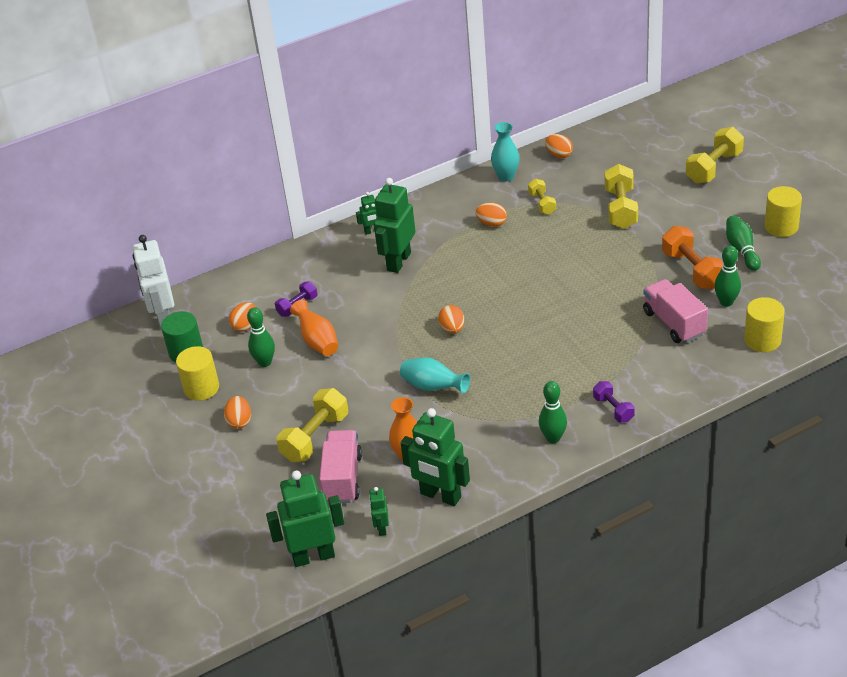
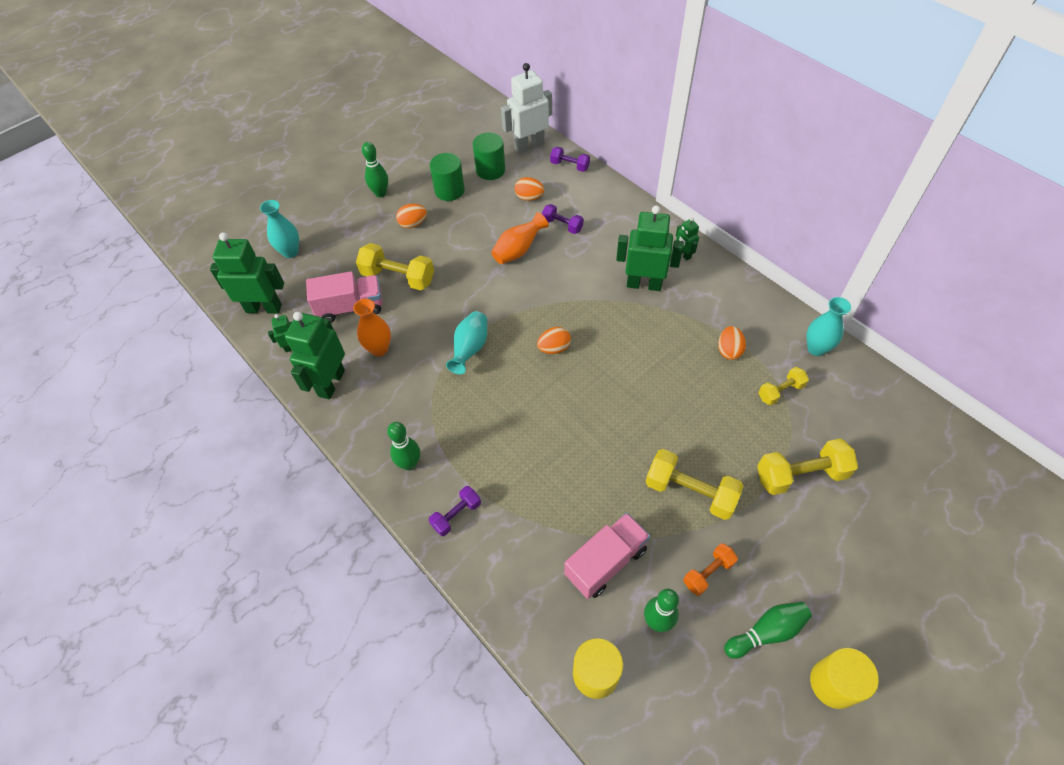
camera: 75 degrees right, 15 degrees up
(201, 388) = (449, 190): yellow cylinder -> green cylinder
(212, 291) = (569, 165): none -> purple dumbbell
(233, 533) = (290, 252): none -> turquoise vase
(265, 362) = (485, 222): green bowling pin -> green bowling pin (380, 193)
(313, 556) = (264, 308): green robot -> green robot turned 60 degrees counterclockwise
(559, 155) = (879, 393): orange egg -> none
(692, 270) = (708, 573): orange dumbbell -> orange dumbbell, size x0.59
(714, 168) = (931, 578): yellow dumbbell -> yellow dumbbell (690, 492)

